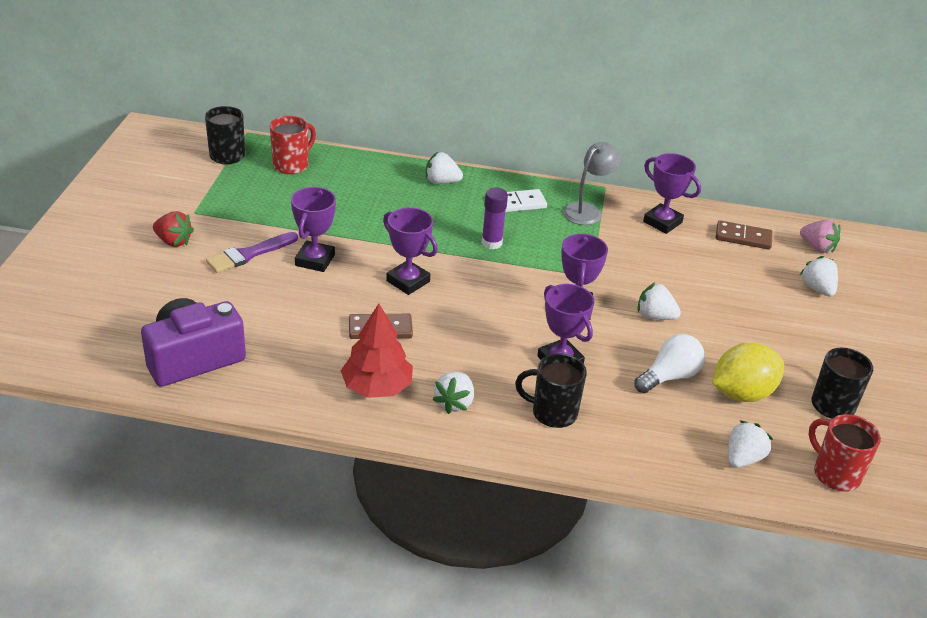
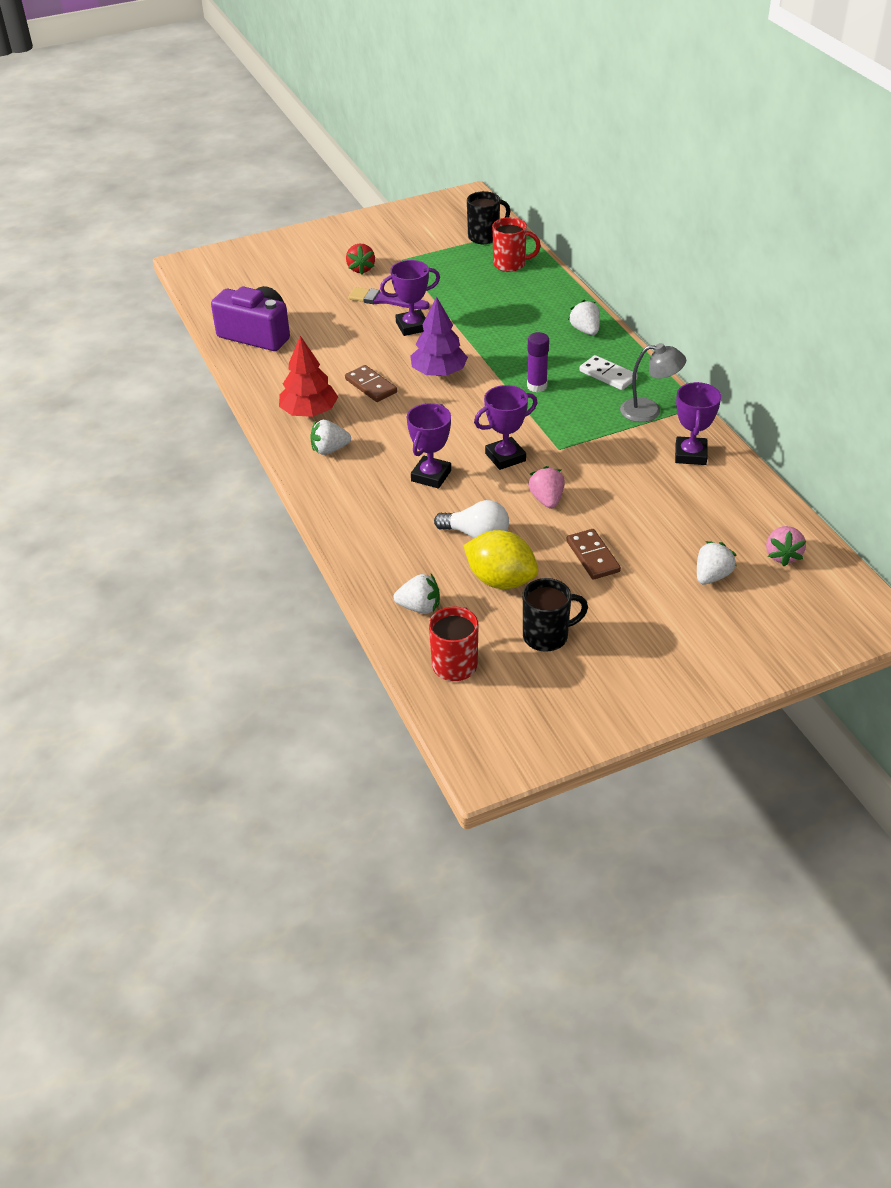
camera: 60 degrees right, 5 degrees up
(408, 281) = (439, 372): purple trophy -> purple tree
(552, 413) = (368, 496): black mug -> none
(655, 316) = (547, 500): white strawberry -> pink strawberry
(743, 237) = (733, 506): brown domino -> brown domino (593, 556)

